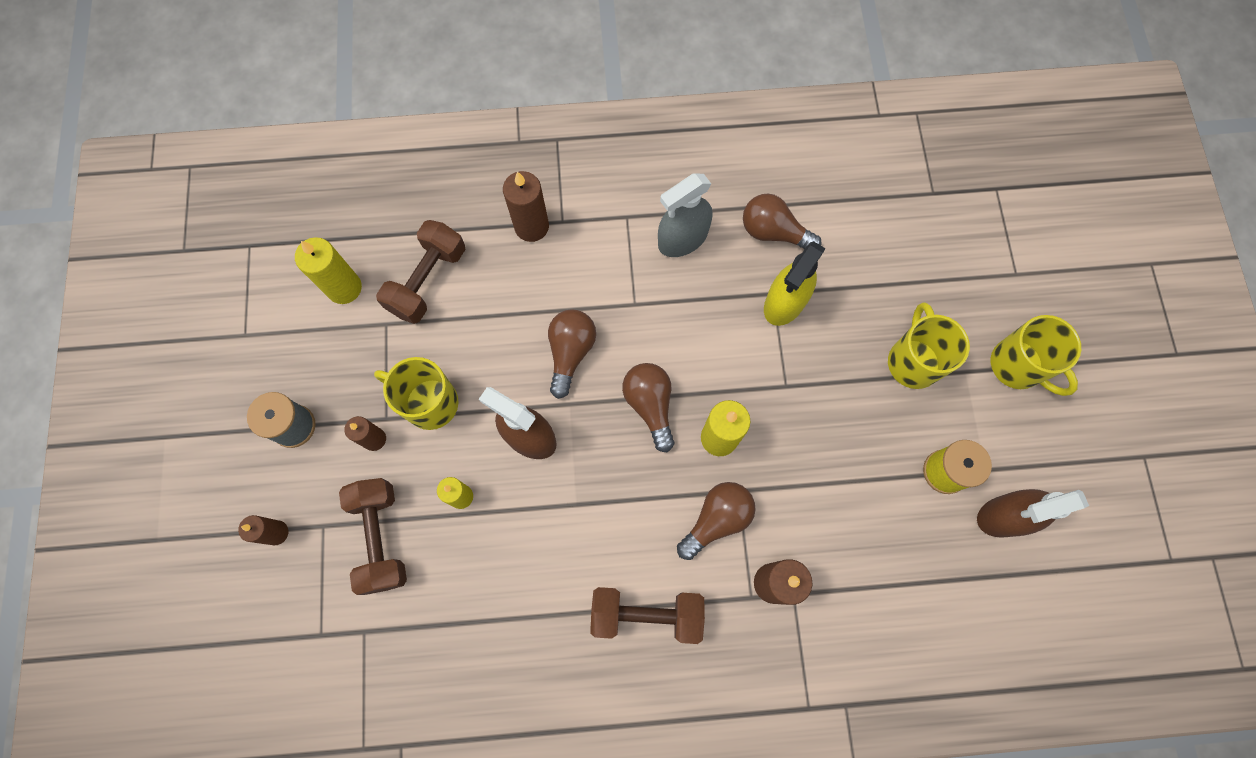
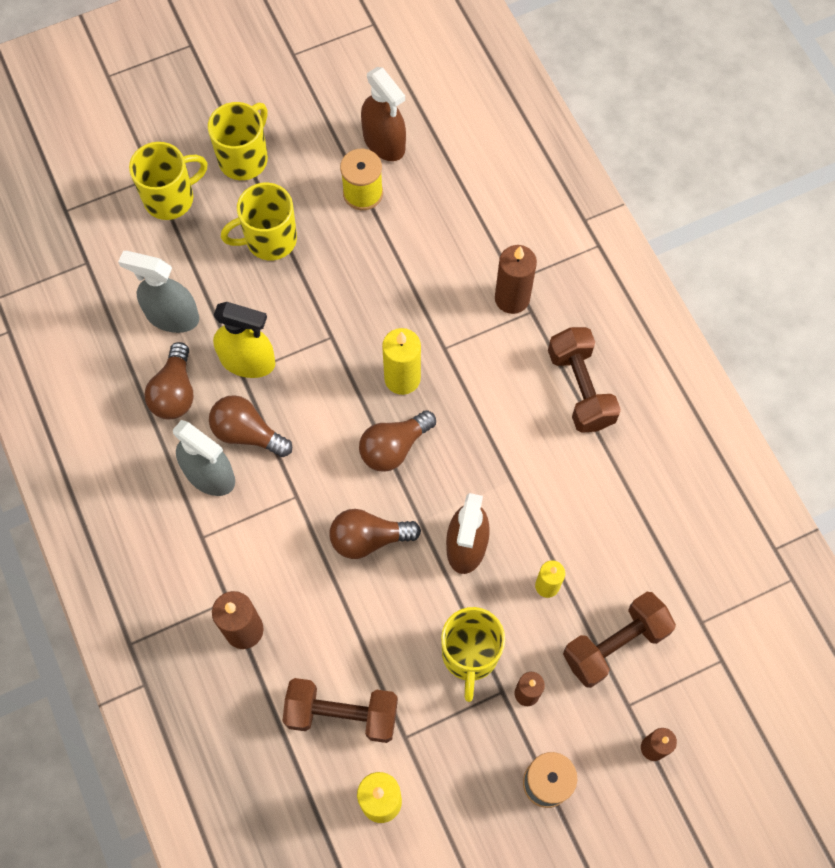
camera: 110 degrees left, 5 degrees down
(716, 519) = (477, 358): brown light bulb -> brown light bulb (247, 433)
(853, 250) = (172, 316): none -> grey spray bottle
(986, 283) = (170, 198): none -> yellow mug

